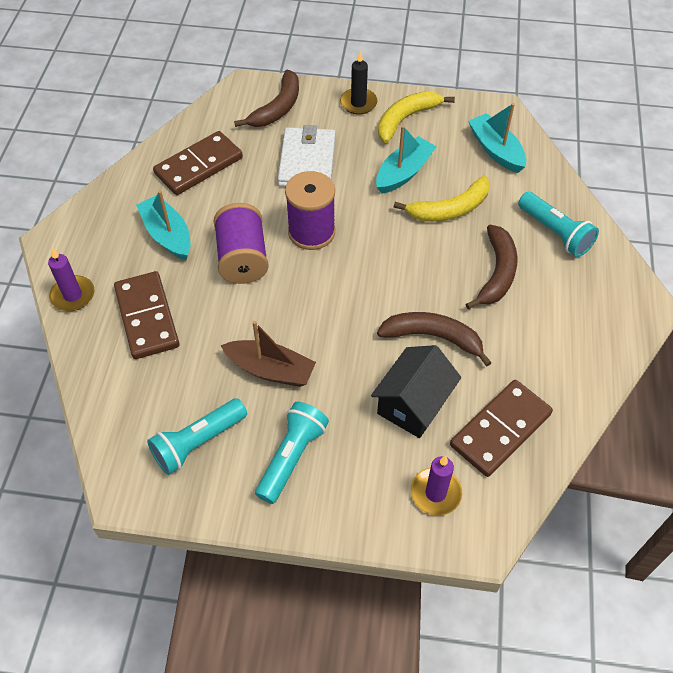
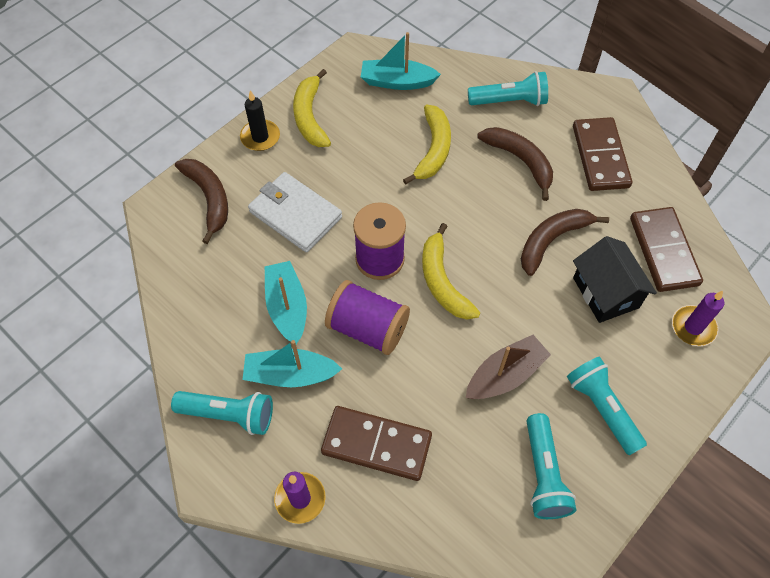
camera: 55 degrees left, 5 degrees up
(110, 219) = (229, 415): none -> turquoise flashlight
(198, 166) = (225, 302): brown domino -> brown domino (600, 156)
(325, 282) = (443, 281): none -> yellow banana
(404, 173) = (369, 155): turquoise boat -> turquoise boat (287, 307)

